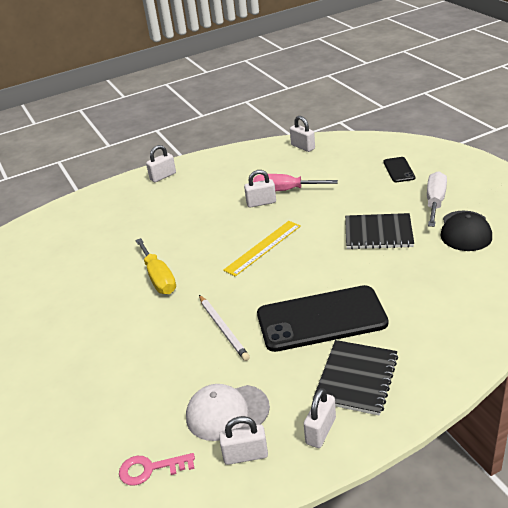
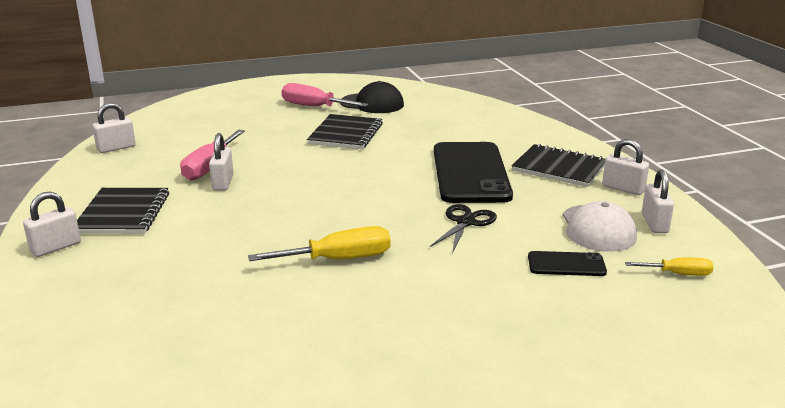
camera: 85 degrees left, 10 degrees down
(150, 469) = (678, 274): pink key -> yellow screwdriver
(163, 176) = (56, 247): white padlock -> white padlock turned 75 degrees clockwise
(207, 182) = (123, 213): none -> black notebook
(223, 329) = (465, 222): white pencil -> black scissors
(263, 248) = (324, 189): yellow ruler -> none
(399, 170) = (237, 111): black phone -> black phone (566, 264)
(435, 202) = (314, 107): white screwdriver -> pink screwdriver

